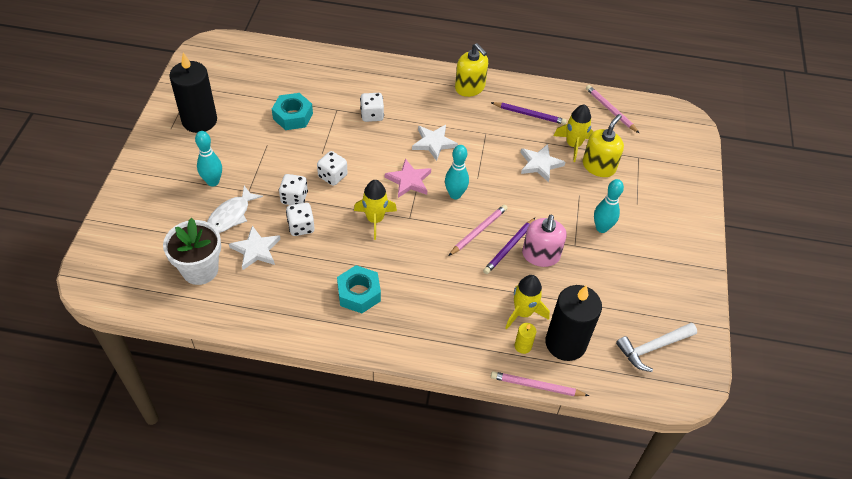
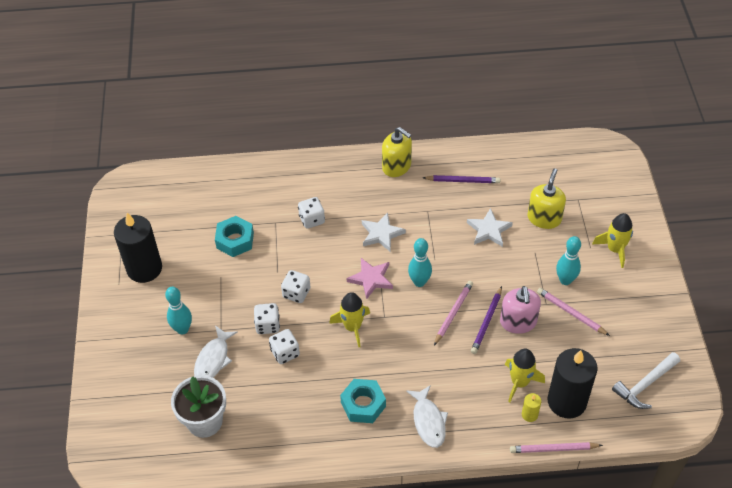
camera: 10 degrees left, 0 degrees up
(256, 250) = (250, 387): white star -> none
(418, 326) = (428, 421): none -> white fish
(573, 145) = (513, 202): yellow rocket -> yellow rocket (614, 249)
(610, 110) = (537, 157): pink pencil -> pink pencil (571, 313)

